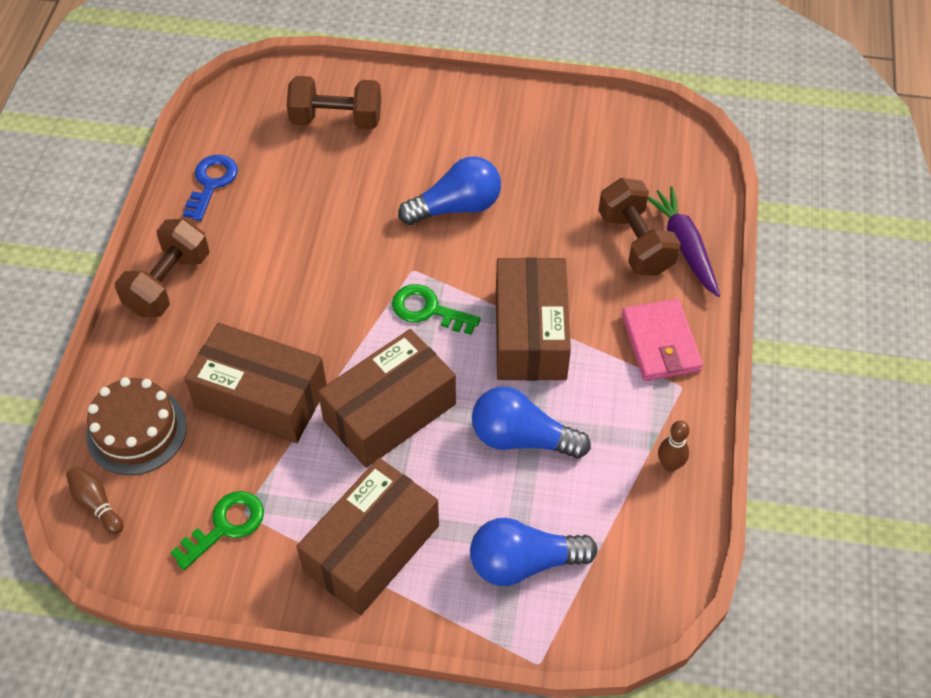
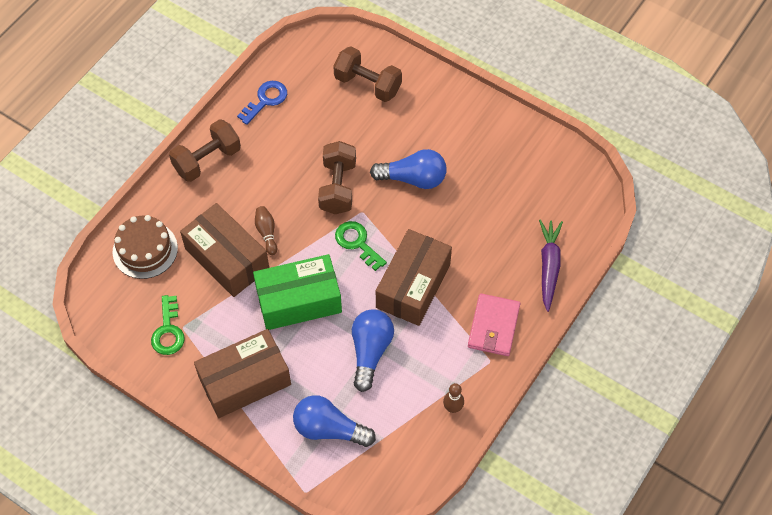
camera: 25 degrees right, 5 degrees up
(96, 504) = (102, 286): brown bowling pin -> brown bowling pin (267, 233)
(225, 526) = (168, 331): green key -> green key turned 105 degrees clockwise
(389, 412) = (299, 300): brown box -> green box
(521, 438) = (370, 351): blue light bulb -> blue light bulb turned 60 degrees clockwise
(635, 243) = (517, 251): brown dumbbell -> brown dumbbell (338, 187)

